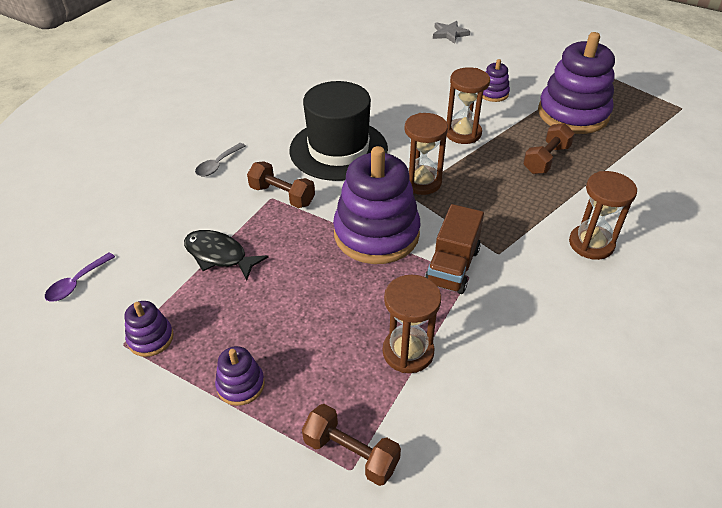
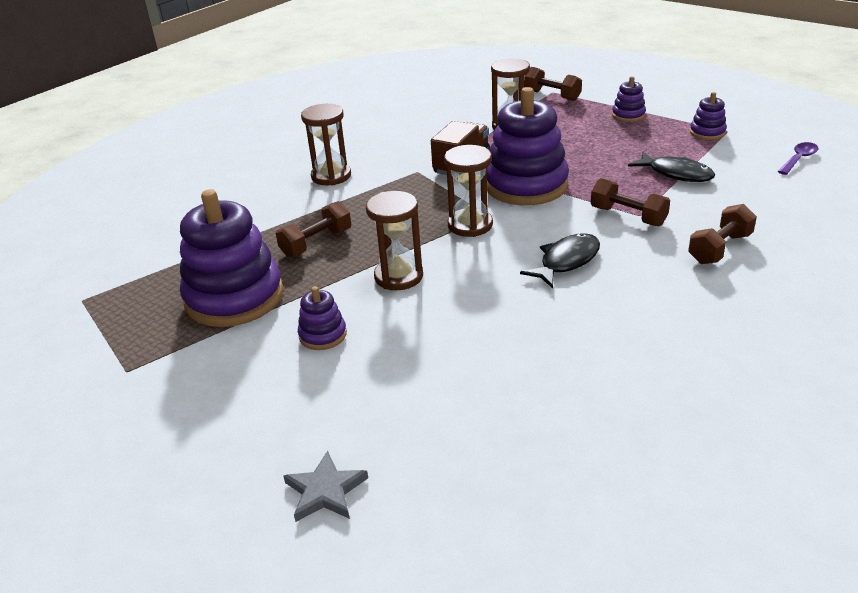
camera: 170 degrees left, 10 degrees down
(218, 164) = (719, 249): grey spoon -> brown dumbbell
(338, 149) = (566, 261): black hat -> black fish

